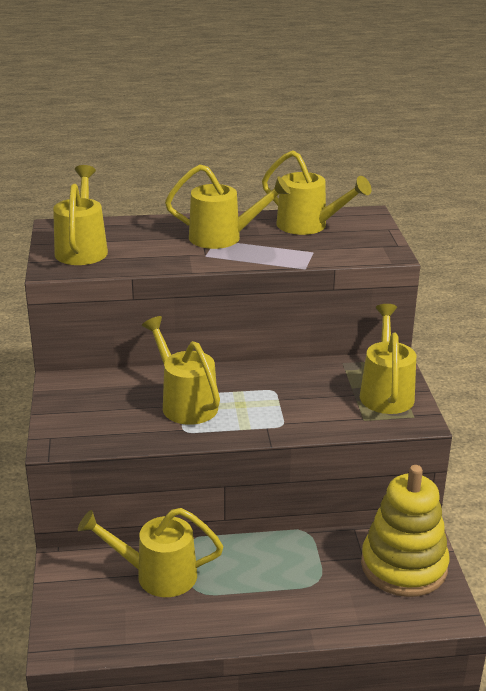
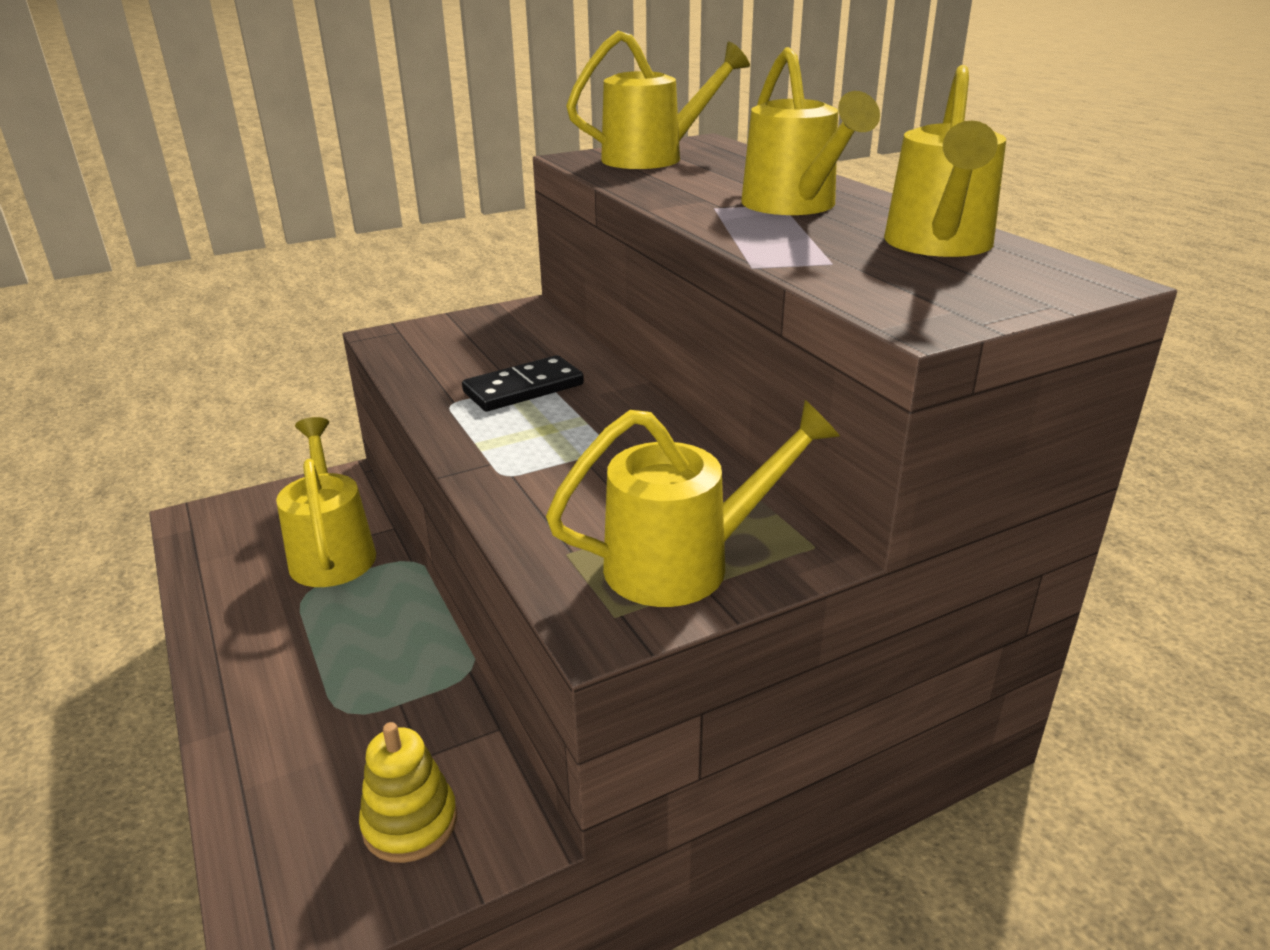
camera: 70 degrees right, 0 degrees up
(185, 403) = (524, 389): yellow watering can -> black domino
(403, 566) = (410, 823): yellow stacking toy -> yellow stacking toy, size x0.53

